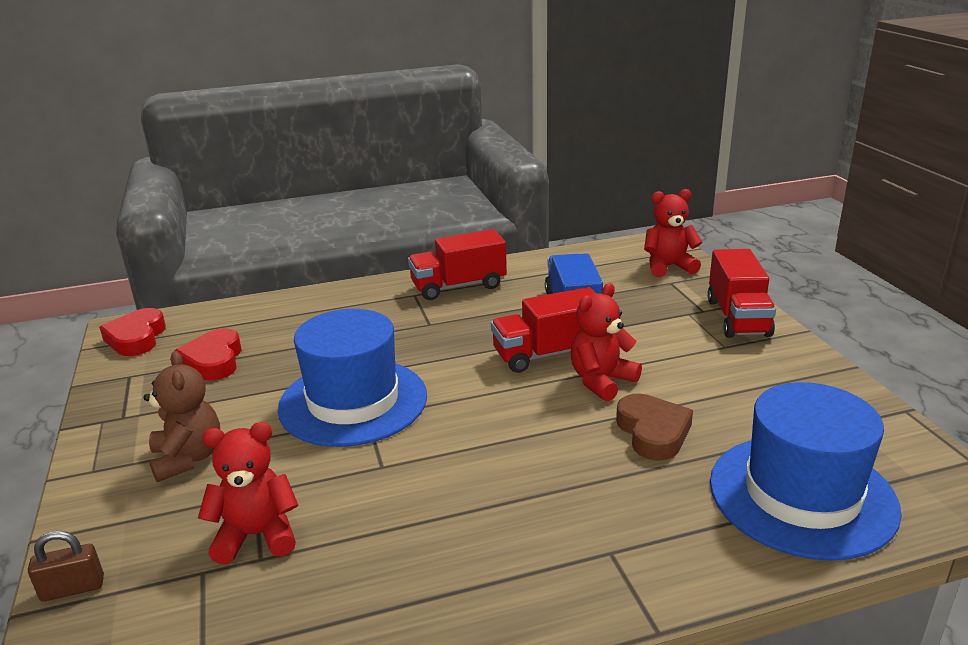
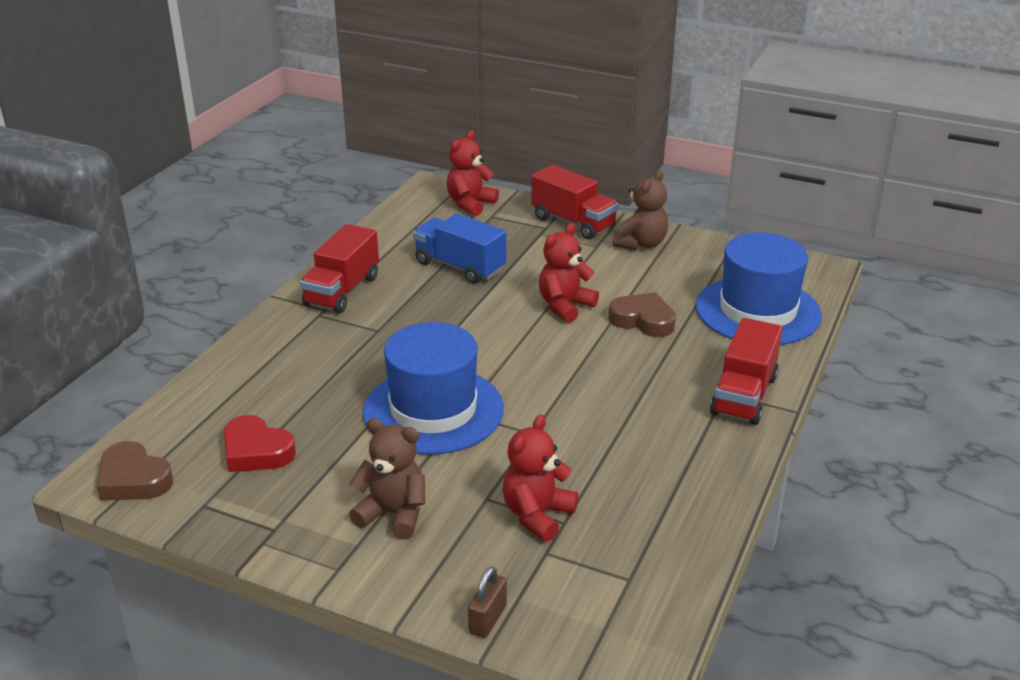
camera: 50 degrees left, 5 degrees up
(136, 338) = (133, 479): red heart -> brown heart
(548, 354) = (502, 306): red truck -> red truck (744, 395)
(601, 381) = (565, 306): red teddy bear -> red teddy bear turned 45 degrees clockwise
(776, 365) = (641, 244): none -> brown teddy bear

